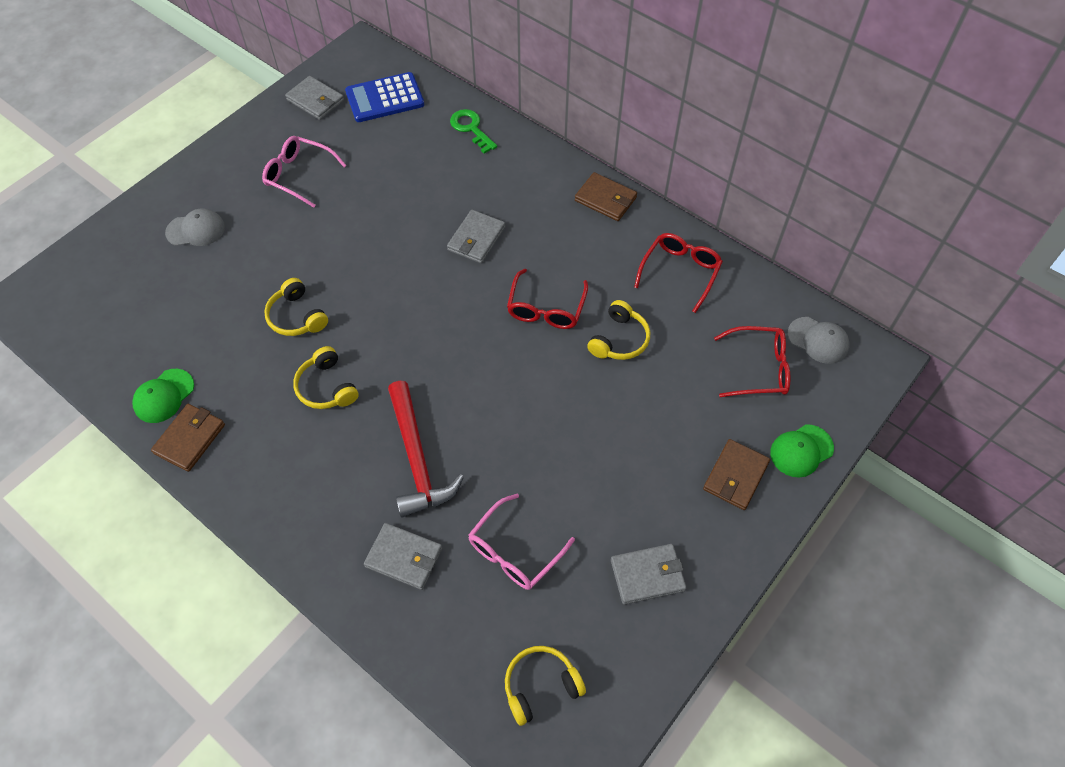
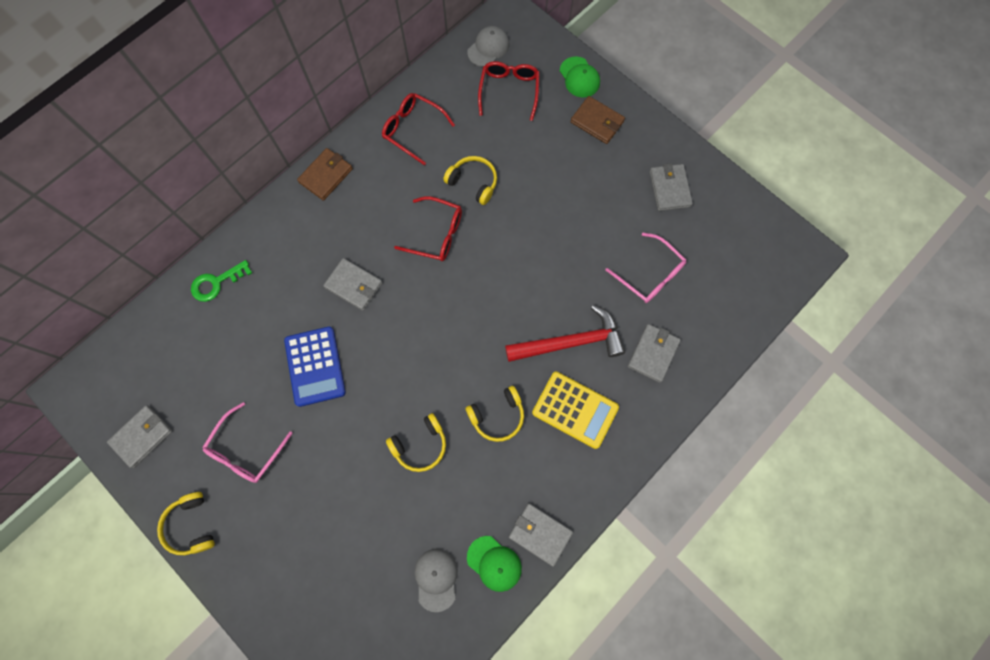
camera: 85 degrees left, 15 degrees up
(190, 439) = (540, 534): brown wallet -> grey wallet
(196, 230) = (301, 552): grey cap -> grey cap (436, 579)
(331, 468) = (575, 410): none -> yellow calculator
(384, 98) = (155, 365): blue calculator -> blue calculator (315, 366)
(540, 686) = (746, 265): yellow headphones -> yellow headphones (191, 525)

